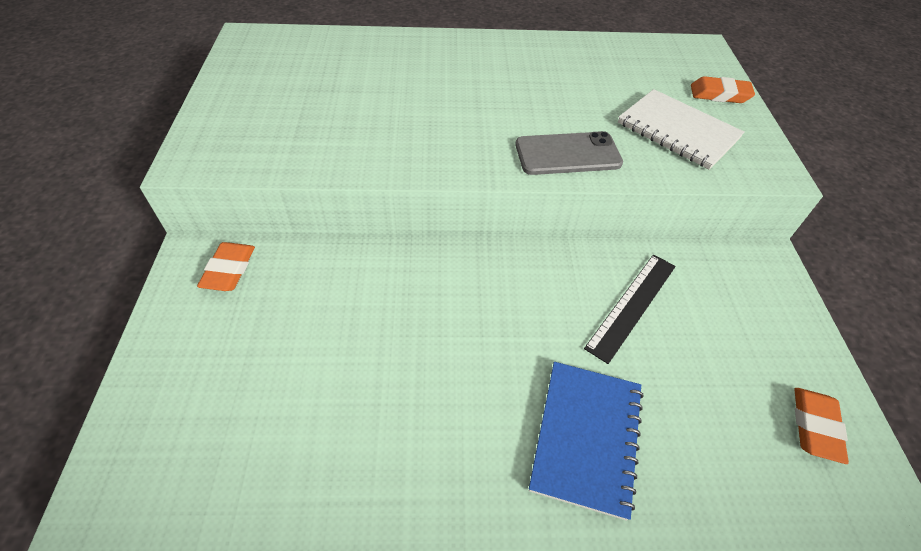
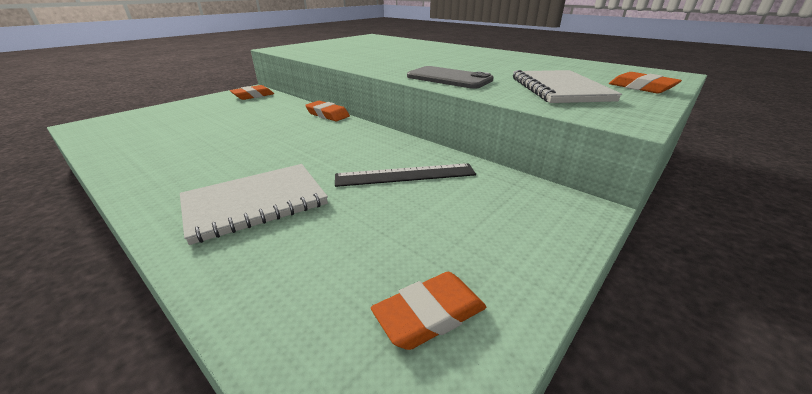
camera: 45 degrees right, 20 degrees down
(412, 252) = (327, 114): none -> orange eraser
(586, 437) = (255, 203): blue notebook -> white notebook

